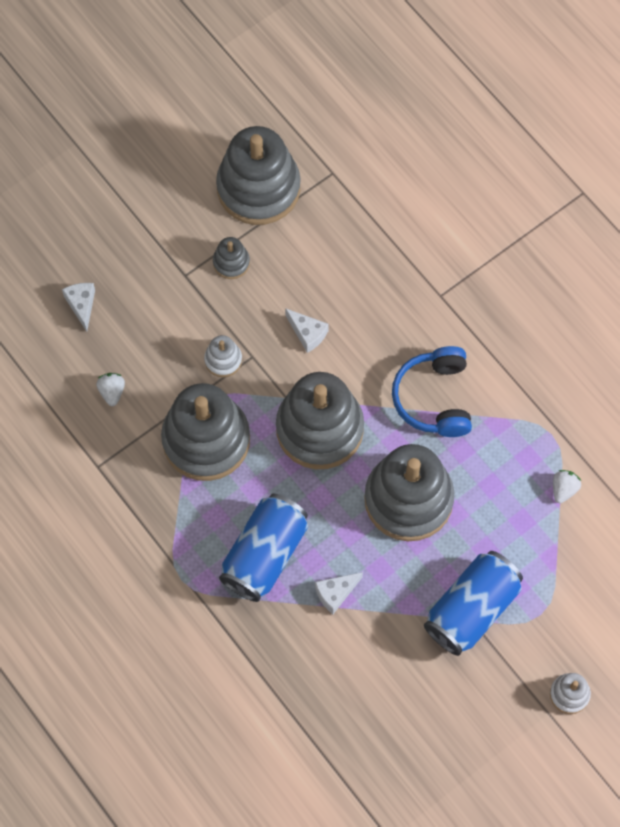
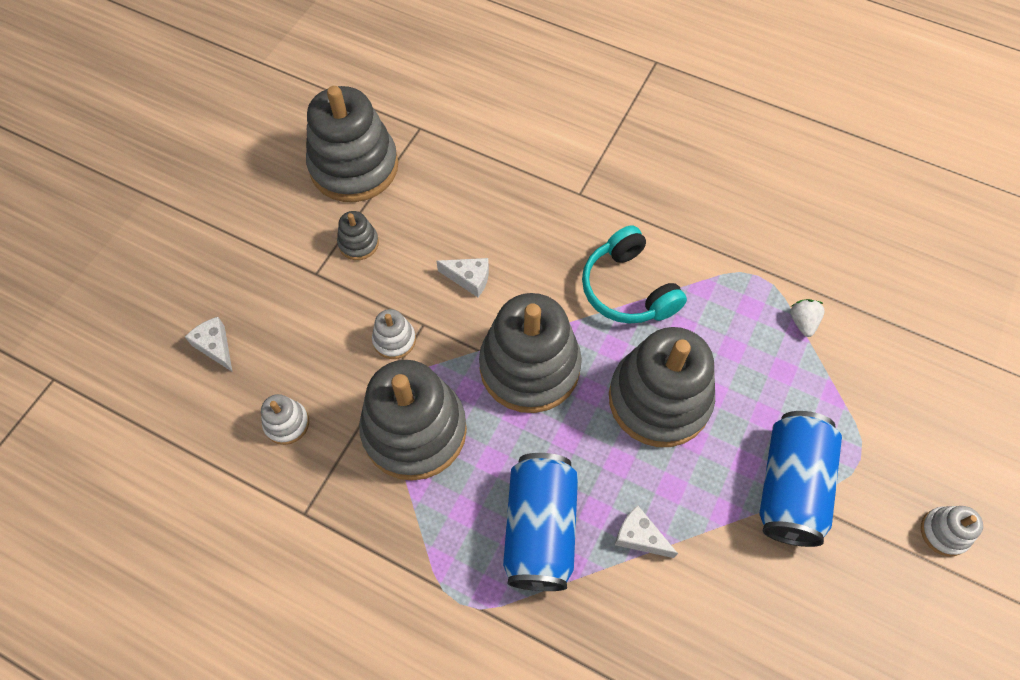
camera: 25 degrees left, 5 degrees down
(112, 392) = (287, 423): white strawberry -> white stacking toy
(335, 593) = (639, 537): white cheese -> white cheese turned 90 degrees clockwise
(434, 398) = (628, 289): blue headphones -> turquoise headphones

